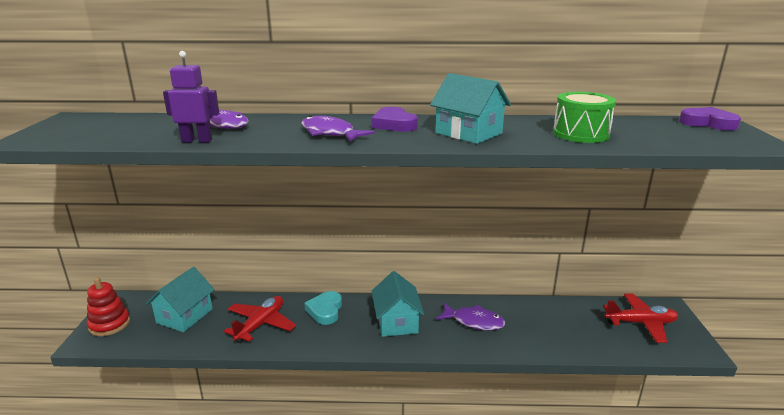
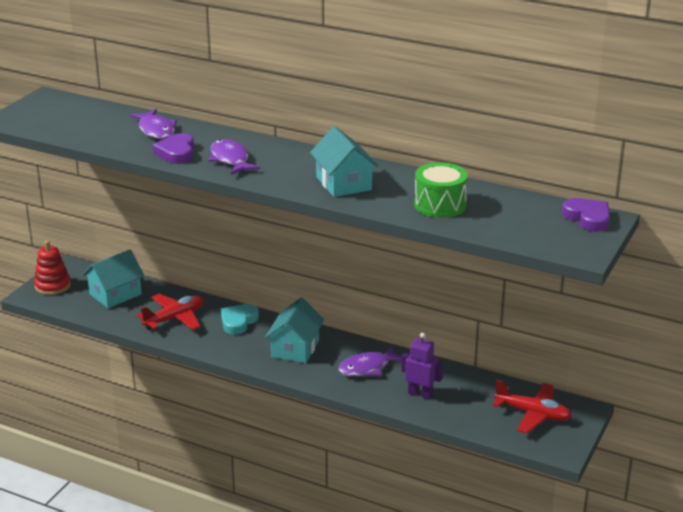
camera: 25 degrees right, 5 degrees up
(197, 141) = (123, 147): purple robot -> purple robot (420, 394)
(394, 124) = (295, 159): purple heart -> purple heart (176, 153)
(474, 321) = (367, 368): purple fish -> purple fish turned 105 degrees clockwise

